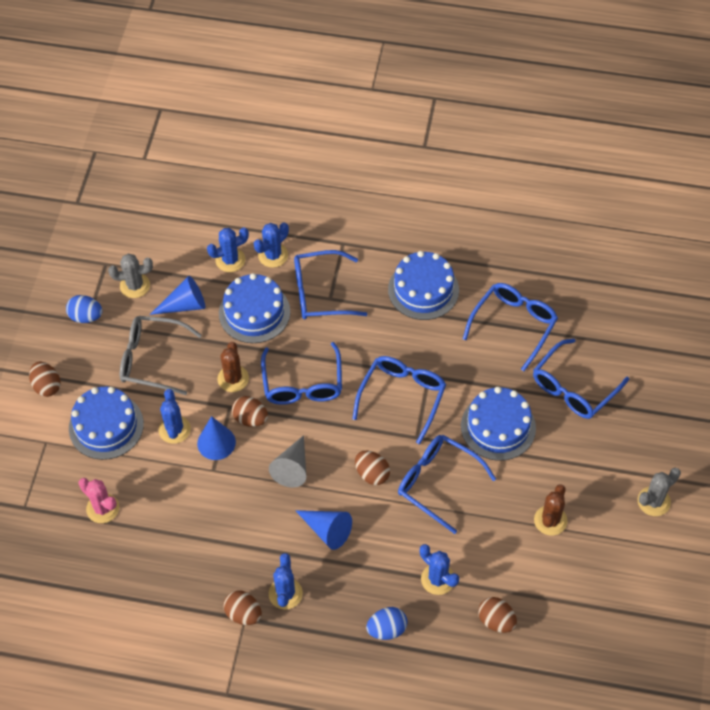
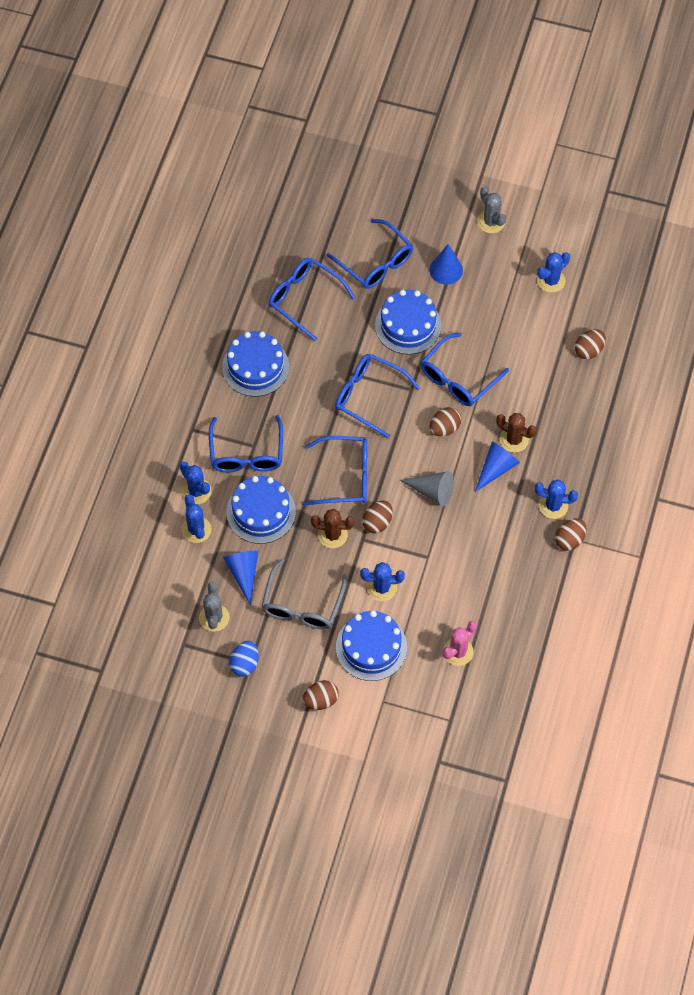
camera: 85 degrees left, 5 degrees up
(216, 442) = (399, 553): blue cone -> blue cone (446, 270)
(387, 629) = (591, 431): blue egg -> none
(437, 579) = (548, 388): blue cactus -> blue cactus (551, 281)
(550, 520) = (501, 299): brown cactus -> brown cactus (514, 440)

